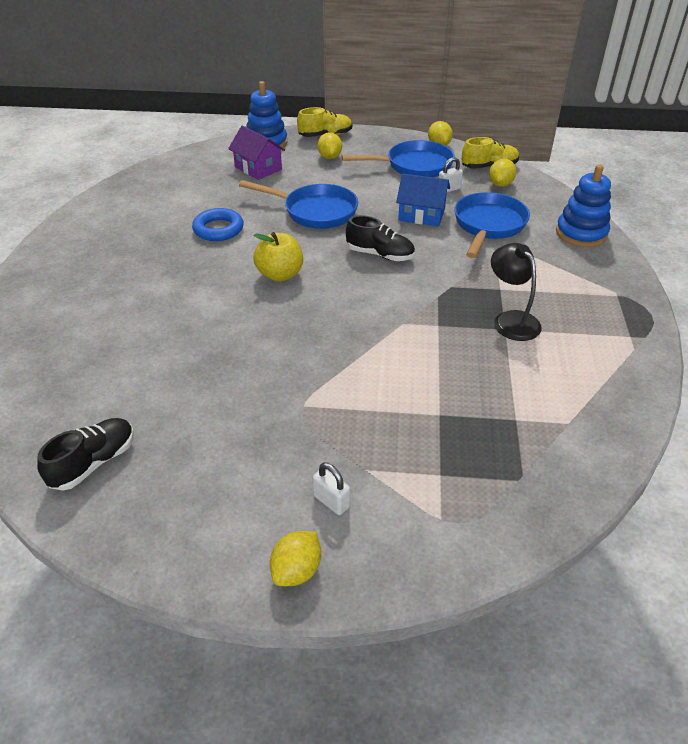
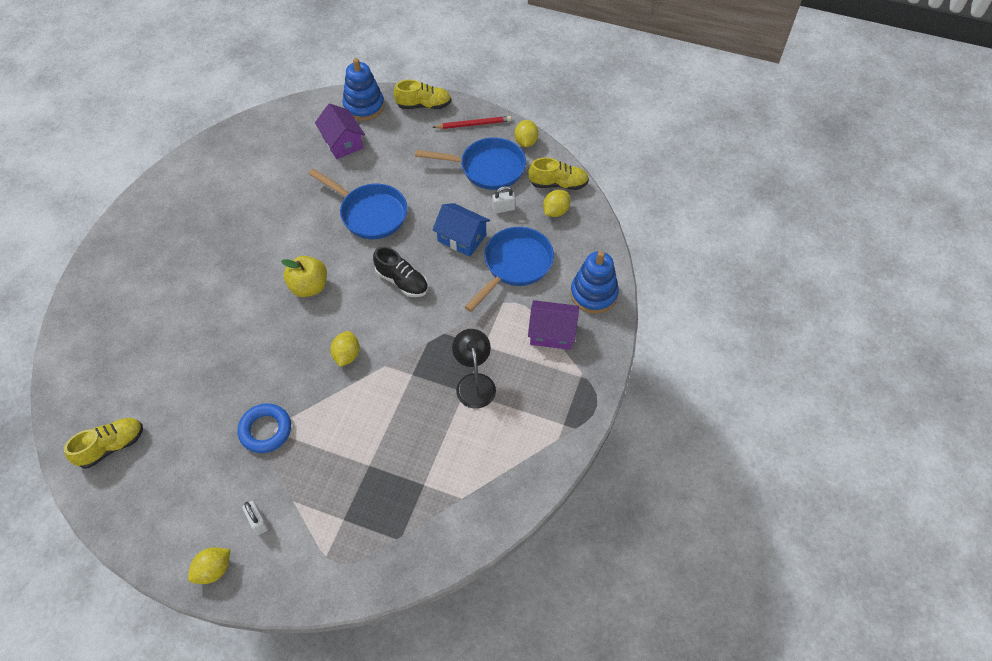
camera: 15 degrees right, 15 degrees up
(94, 463) = (111, 446): black shoe -> yellow shoe
(218, 229) = (279, 219): blue ring -> blue ring (265, 430)
(330, 157) = (414, 139): yellow lemon -> yellow lemon (347, 355)
(381, 141) = (473, 124): none -> red pencil
(562, 267) = (552, 332): none -> purple house

